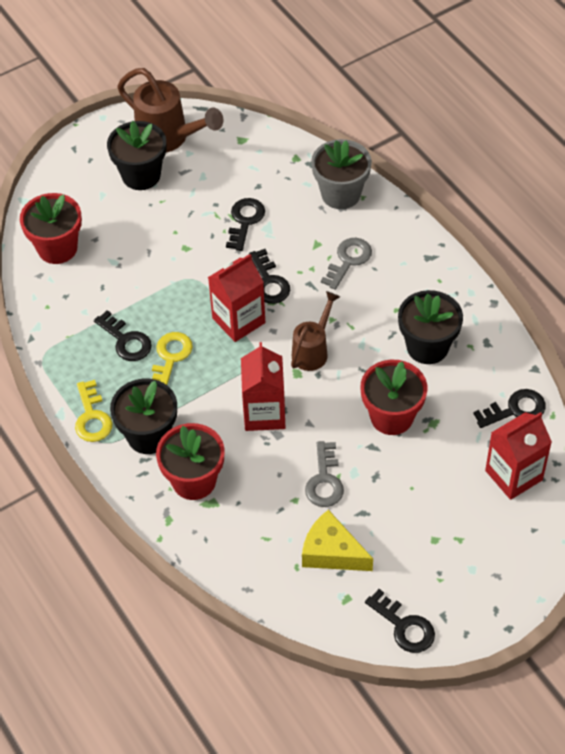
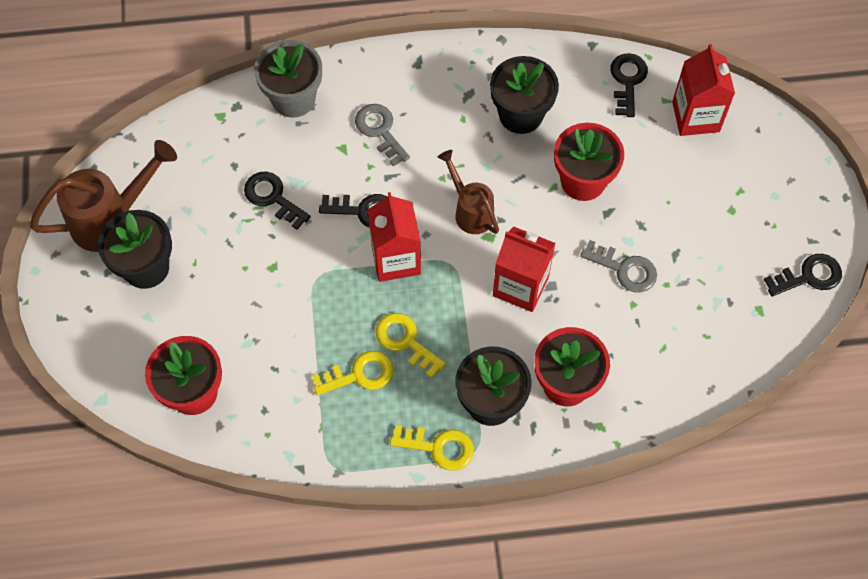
camera: 65 degrees left, 10 degrees up
(126, 341) = (359, 374): black key -> yellow key
(332, 552) = (705, 299): yellow cheese -> none

